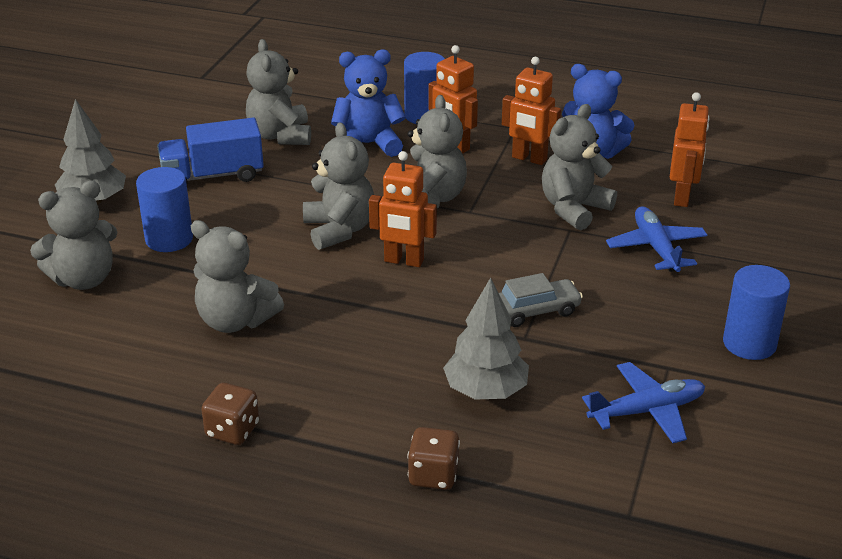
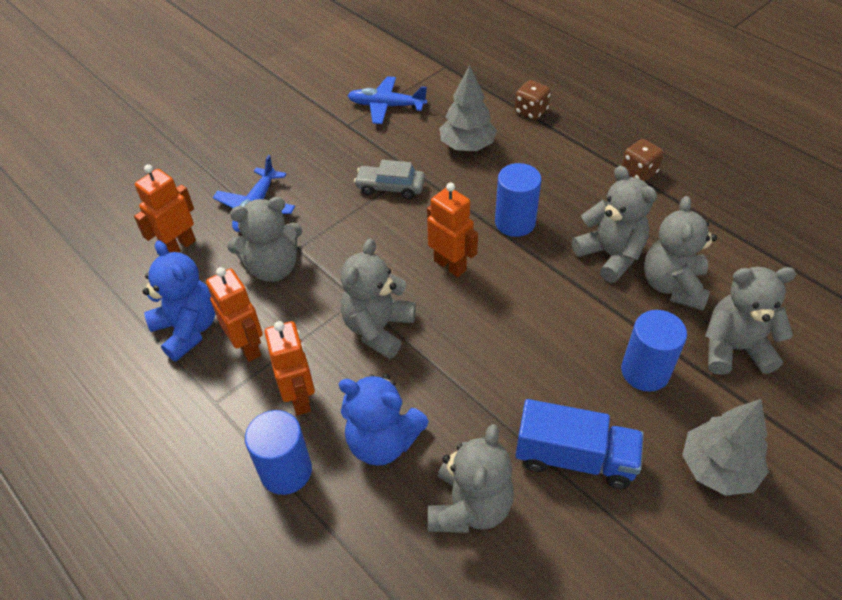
camera: 150 degrees left, 15 degrees up
(339, 230) = (483, 321): grey teddy bear -> grey teddy bear (673, 286)
(749, 343) = (285, 122): blue cylinder -> blue cylinder (515, 222)

